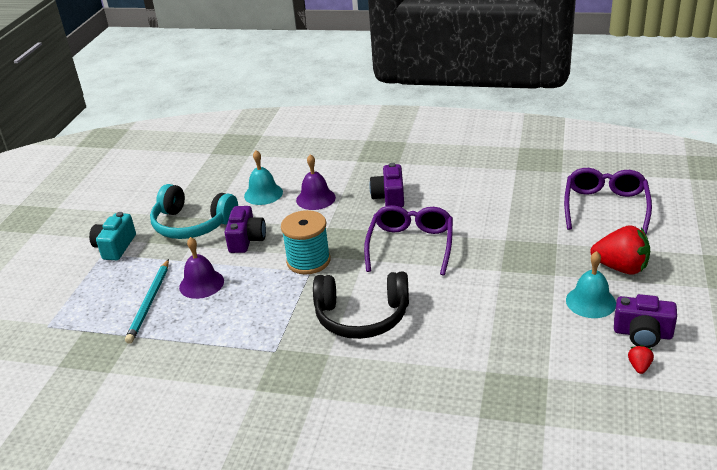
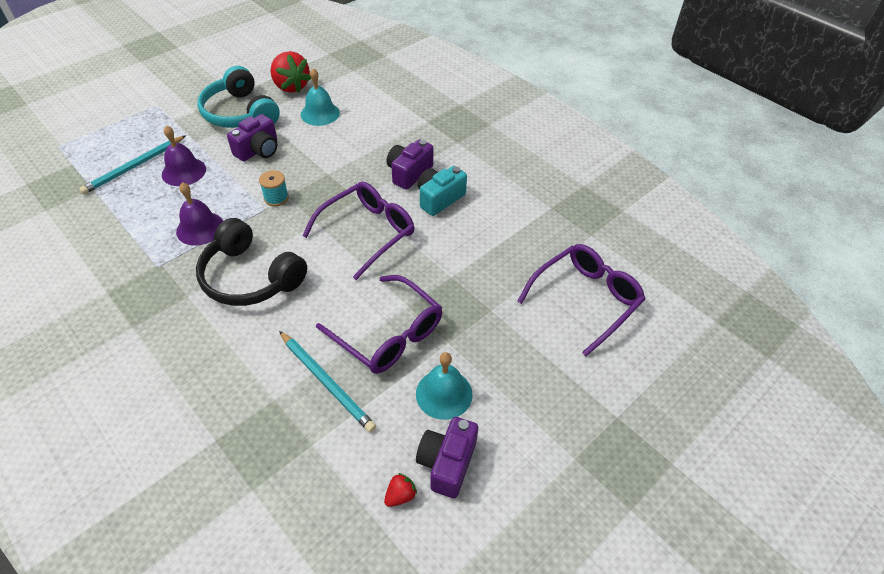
camera: 30 degrees right, 15 degrees up
(115, 247) = (171, 103): turquoise camera -> turquoise camera (439, 199)
(308, 261) = (276, 198): turquoise spool -> turquoise spool, size x0.55
(315, 198) = (351, 141): purple bell -> purple bell (200, 228)
(508, 341) = (326, 382): none -> turquoise pencil
(510, 292) = (388, 334): none -> purple glasses
(621, 267) = (517, 376): red strawberry -> red strawberry (291, 86)
(642, 334) = (447, 463): purple camera -> purple camera turned 60 degrees clockwise

